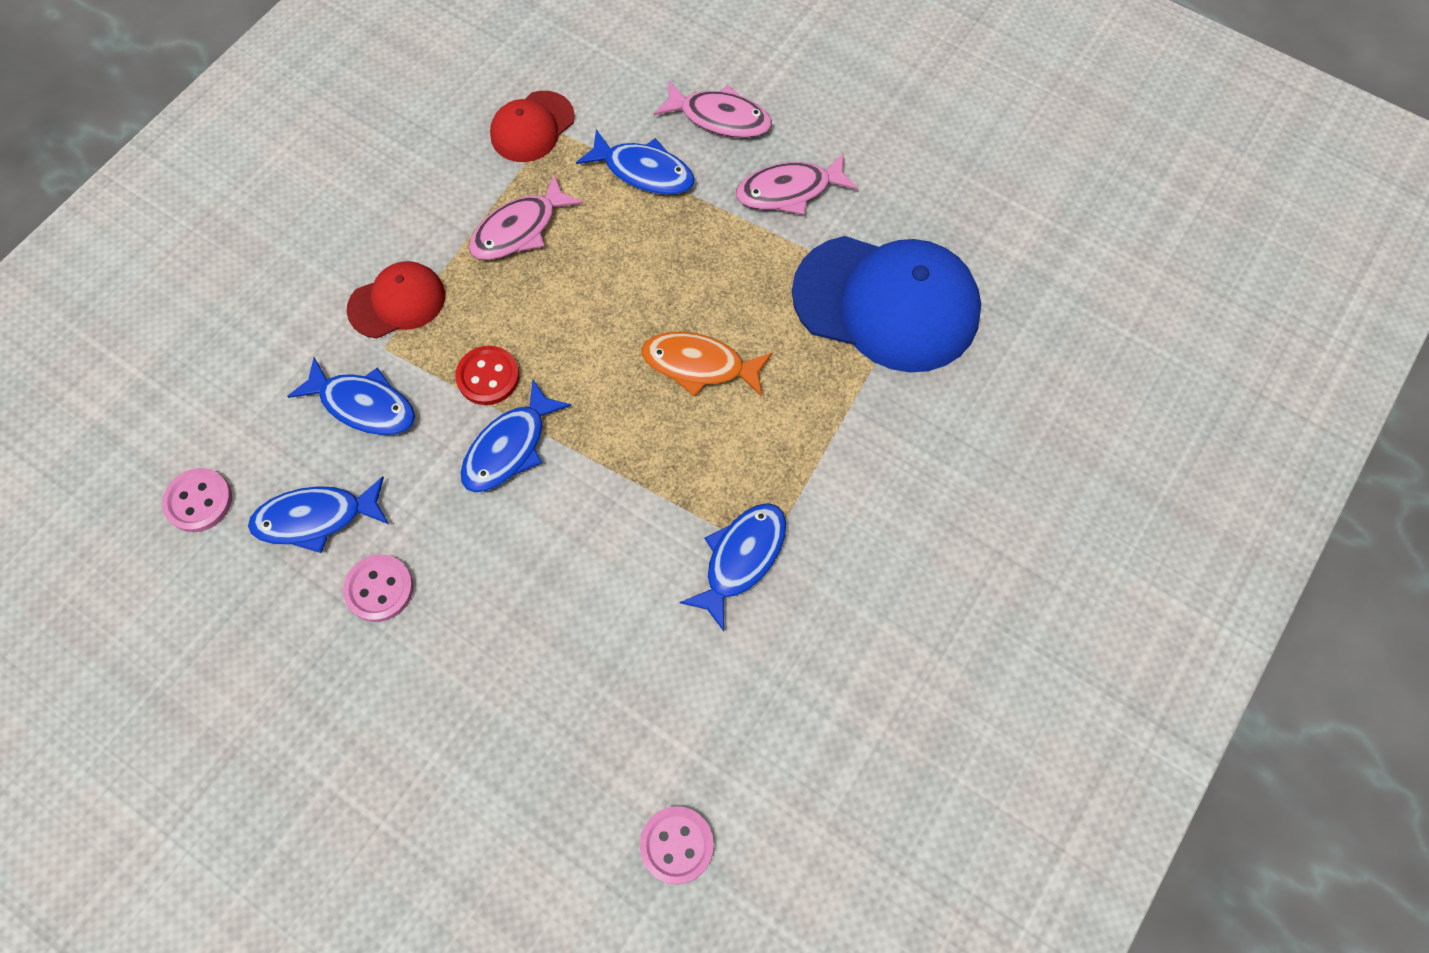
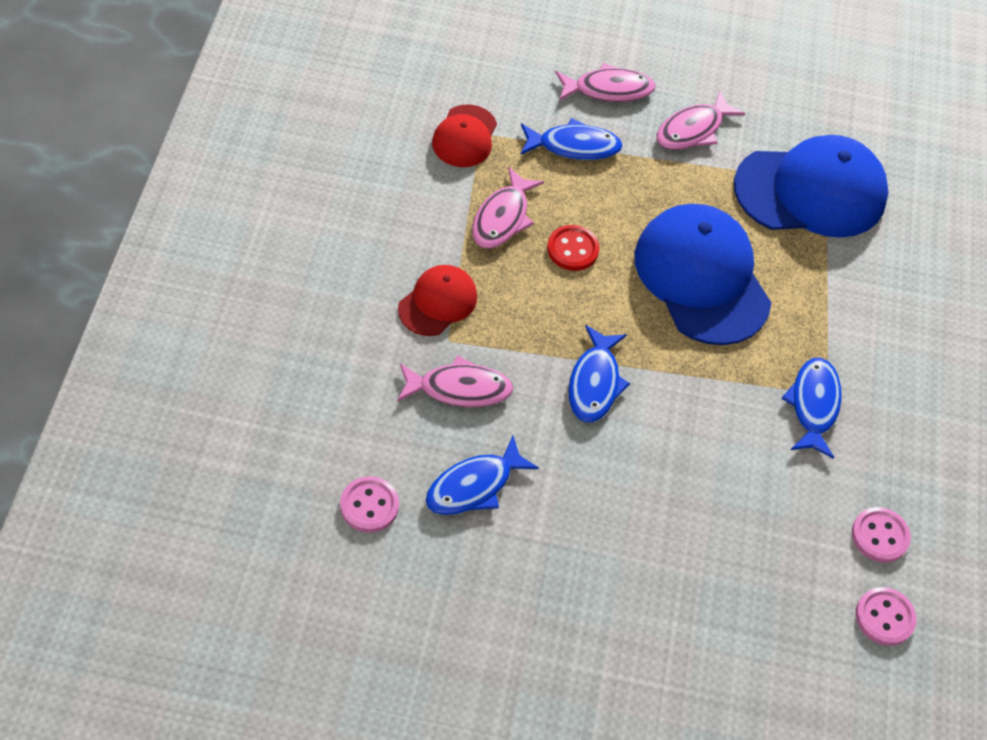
camera: 30 degrees left, 10 degrees down
(363, 405) = (459, 388): blue fish -> pink fish
(379, 589) = (557, 520): pink button -> pink button (880, 536)
(488, 377) = (546, 336): red button -> red button (572, 249)
(699, 365) = (701, 277): orange fish -> blue cap

